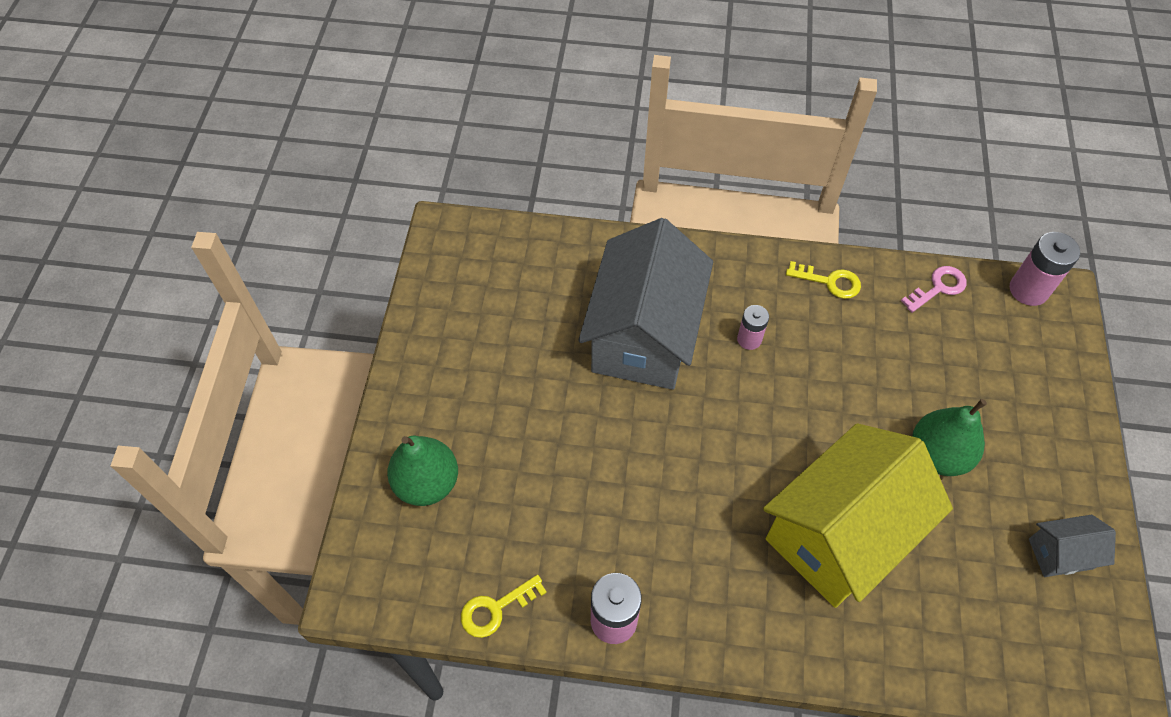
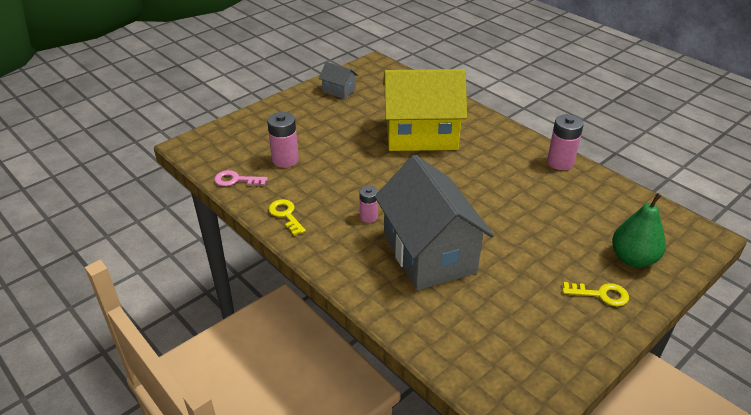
camera: 140 degrees left, 20 degrees down
(496, 609) = (621, 193): yellow key -> yellow key (601, 294)
(643, 335) = (429, 253): grey house -> grey house turned 75 degrees counterclockwise
(938, 455) = (340, 133): green pear -> none
(1028, 290) = (197, 155): pink battery -> pink battery (285, 160)

